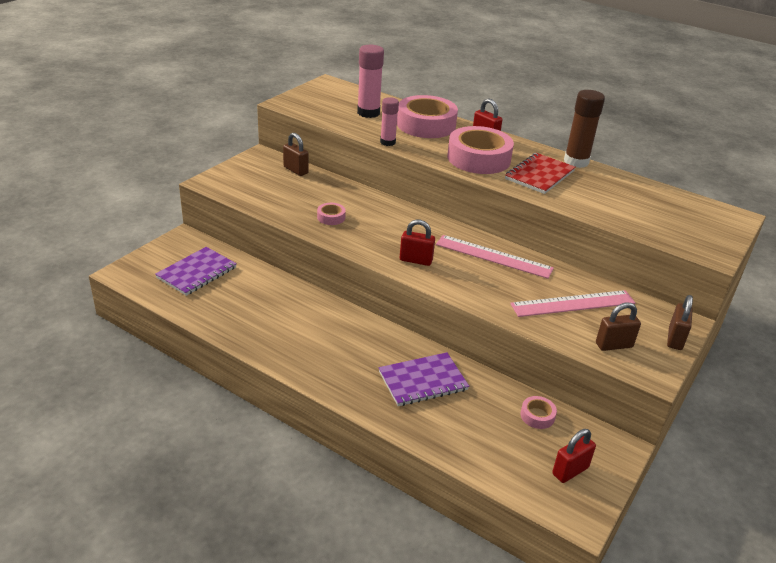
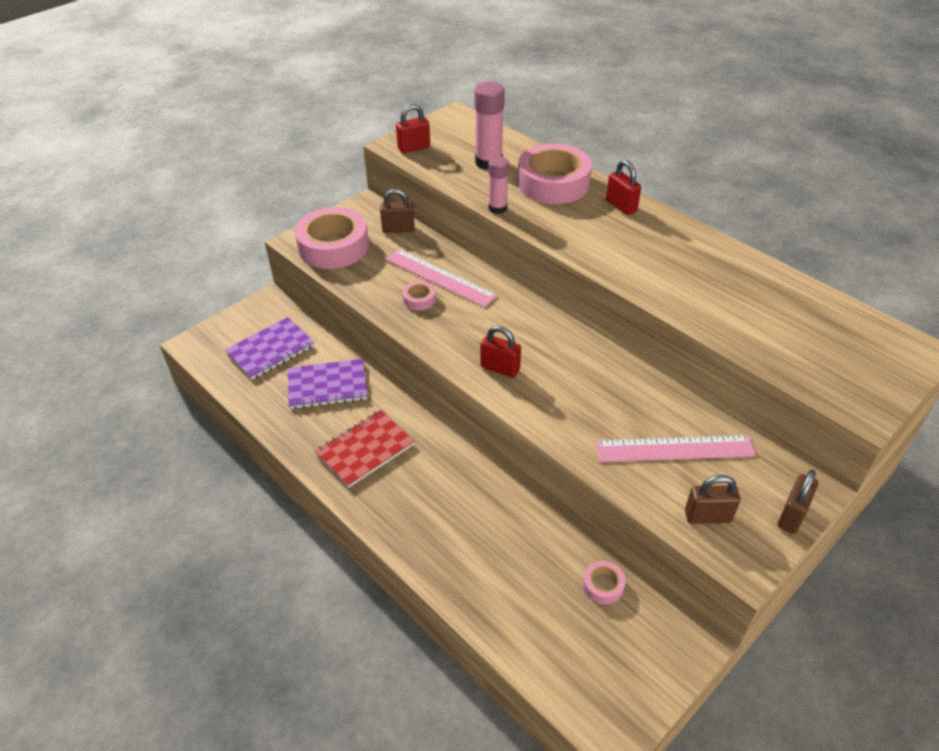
camera: 15 degrees right, 10 degrees up
(295, 170) = (398, 229): brown padlock -> brown padlock turned 60 degrees counterclockwise
(423, 381) = (481, 521): purple notebook -> purple notebook (327, 386)
(478, 158) = (602, 238): pink tape -> pink tape (333, 246)
(493, 256) = (596, 370): pink ruler -> pink ruler (440, 277)
(539, 175) = (672, 268): red notebook -> red notebook (365, 450)
(570, 471) = (620, 667): red padlock -> red padlock (414, 148)
(576, 162) = (727, 249): brown glue stick -> none

